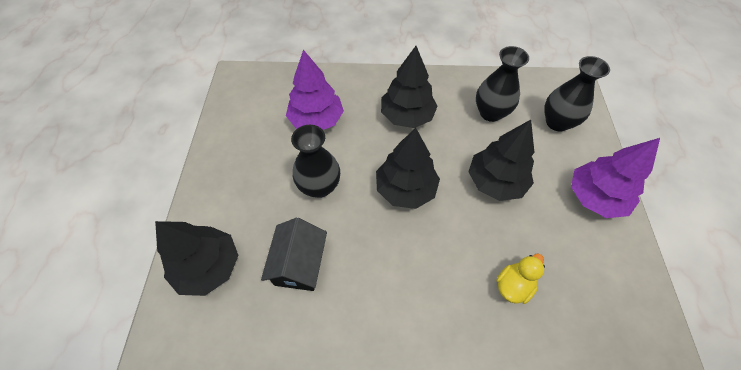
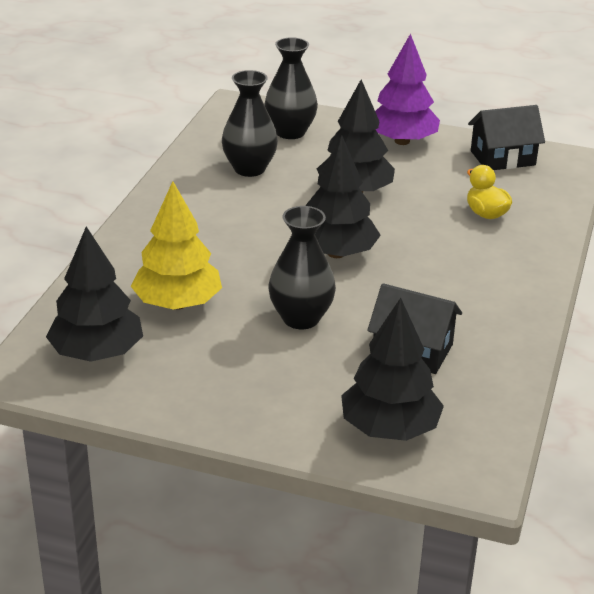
camera: 75 degrees left, 25 degrees down
(316, 120) = (177, 304): purple tree -> yellow tree
(407, 116) = (217, 228): black tree -> black tree (97, 353)
(620, 285) = (503, 158): none -> black house

